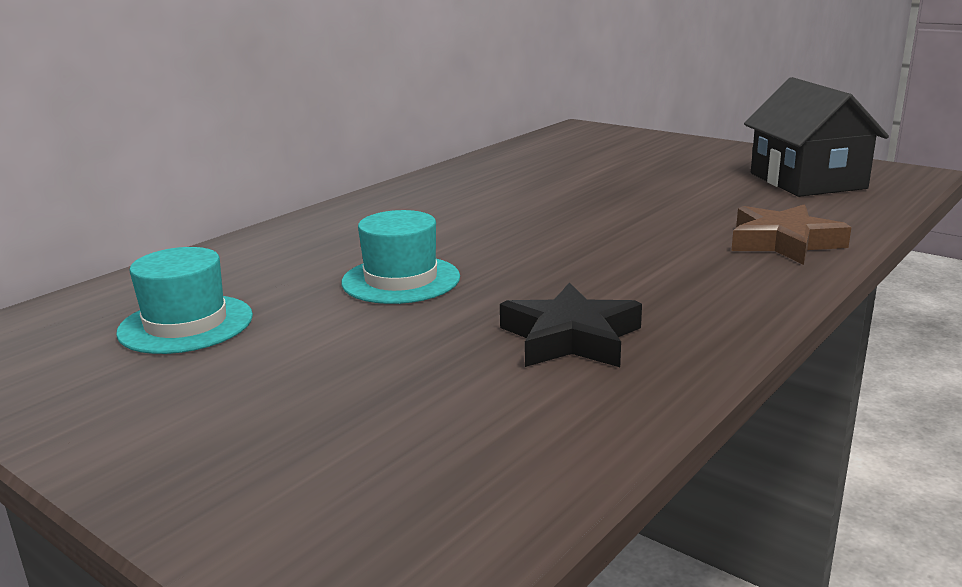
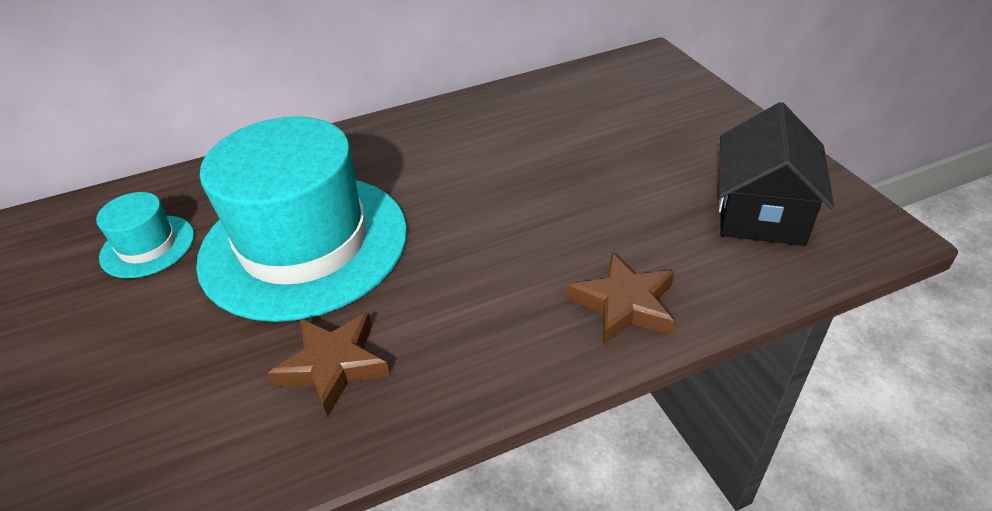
camera: 30 degrees right, 20 degrees up
(401, 280) = (304, 244): turquoise hat -> turquoise hat, size x2.25
(570, 338) = (334, 365): black star -> brown star

